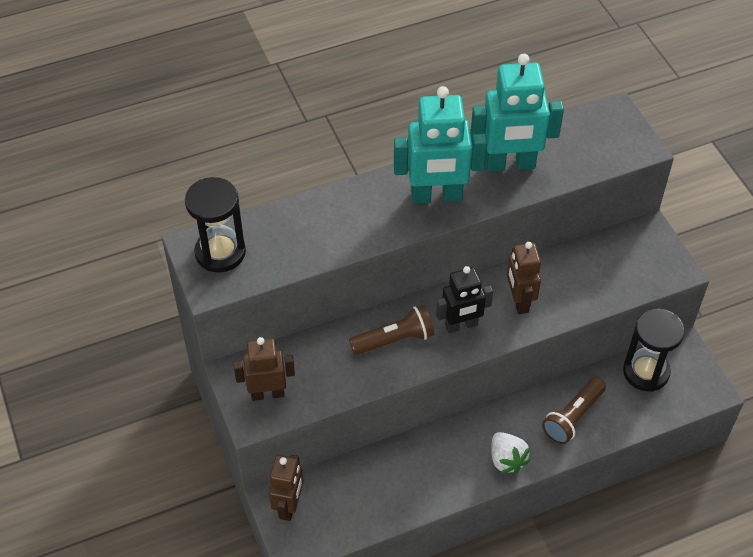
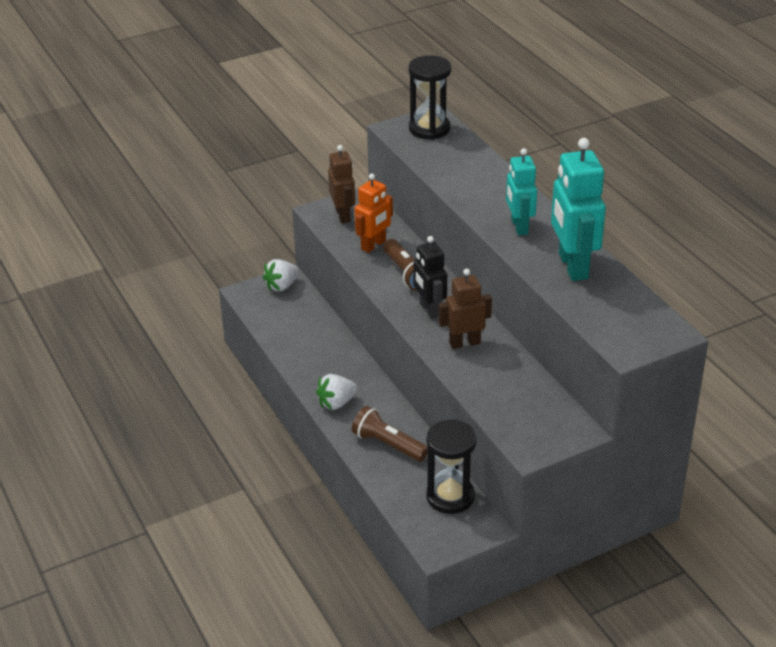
camera: 85 degrees right, 15 degrees down
(289, 506) = (282, 286): brown robot -> white strawberry
(335, 367) = (373, 245): none -> orange robot
(436, 196) = (519, 227): turquoise robot -> turquoise robot, size x0.64

